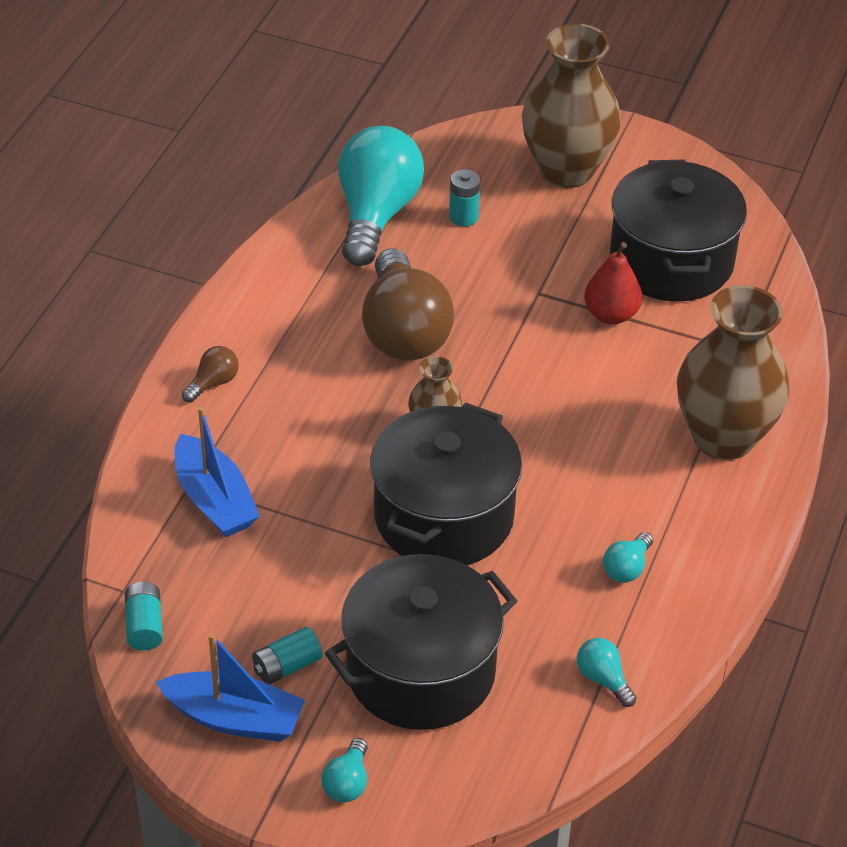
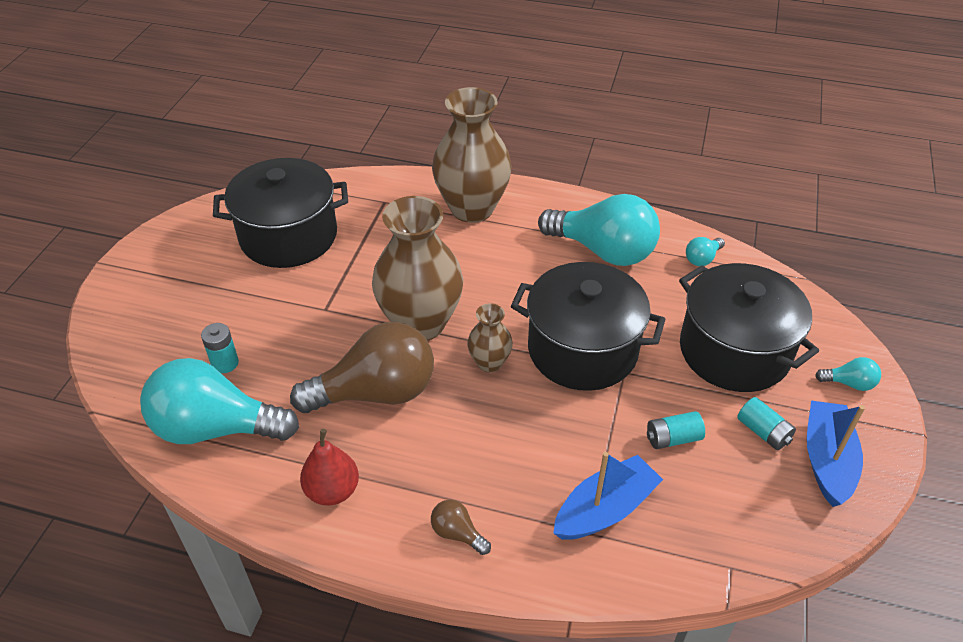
camera: 95 degrees left, 0 degrees up
(144, 626) = (763, 541): turquoise battery -> turquoise battery (673, 438)
(566, 170) = (169, 299): brown vase -> brown vase (420, 323)
(611, 314) = (350, 267): red pear -> red pear (332, 491)
(627, 568) = (603, 251): turquoise light bulb -> turquoise light bulb, size x2.40

